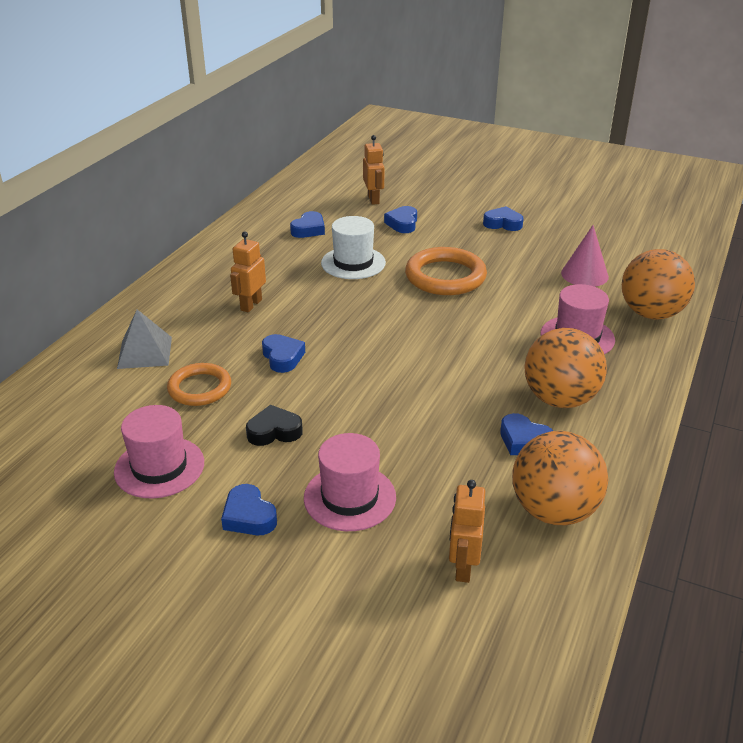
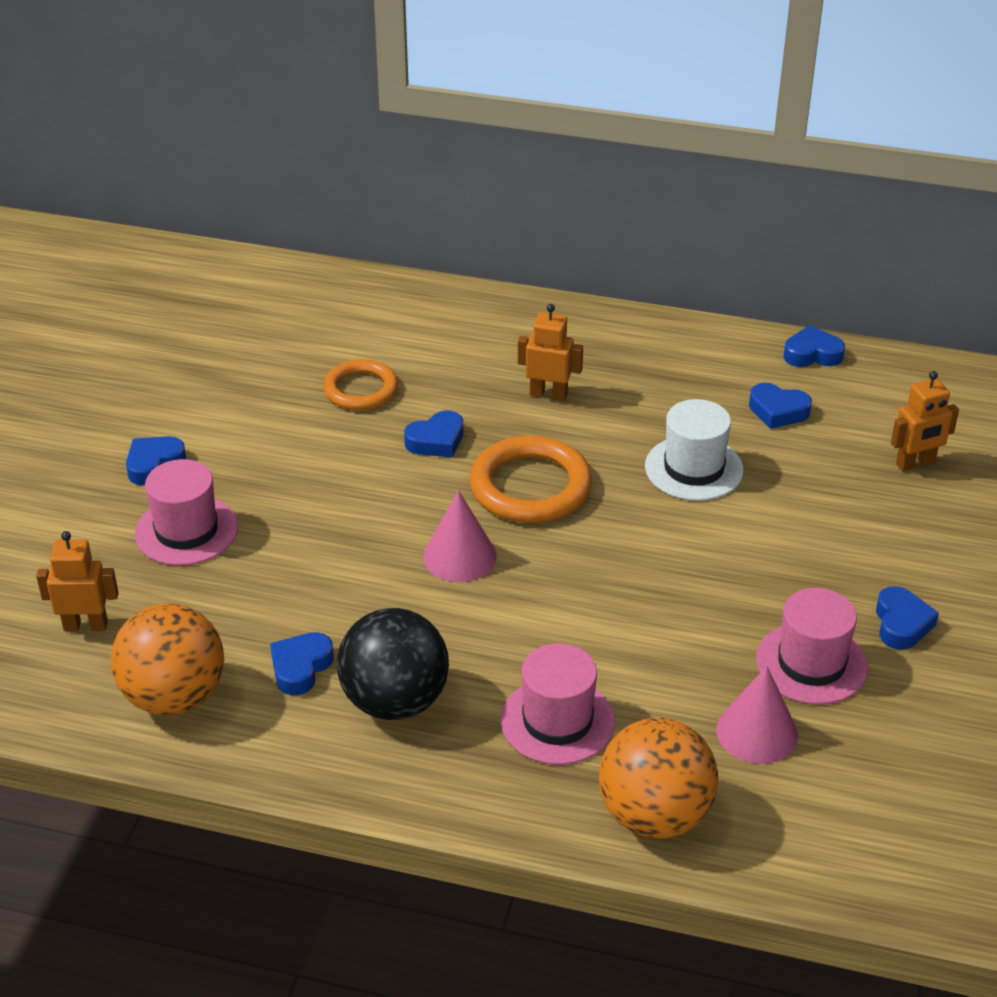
camera: 80 degrees right, 5 degrees up
(145, 352) = (422, 335): grey pyramid -> none
(159, 467) = (223, 391): pink hat -> pink hat (811, 663)
(274, 431) = (291, 458): black heart -> none
(402, 224) = (843, 505): blue heart -> blue heart (812, 354)
(416, 359) = (459, 556): none -> pink cone
(445, 276) = (688, 567): orange ring -> orange ring (530, 486)
(560, 399) = (395, 701): orange ball -> black ball

